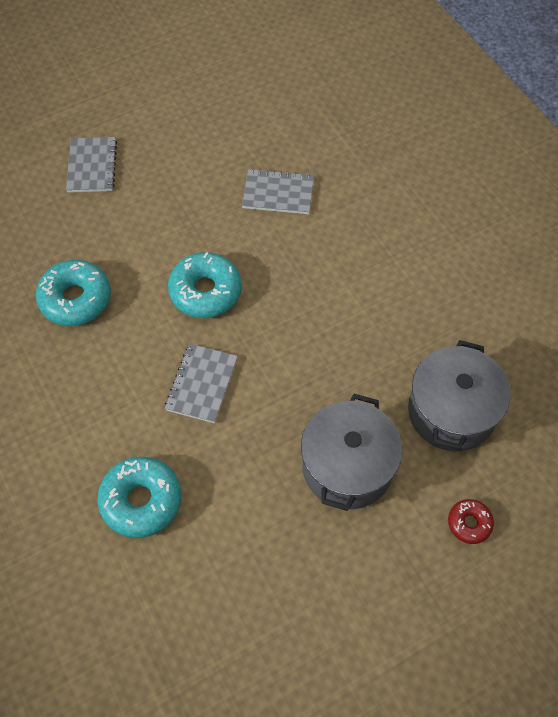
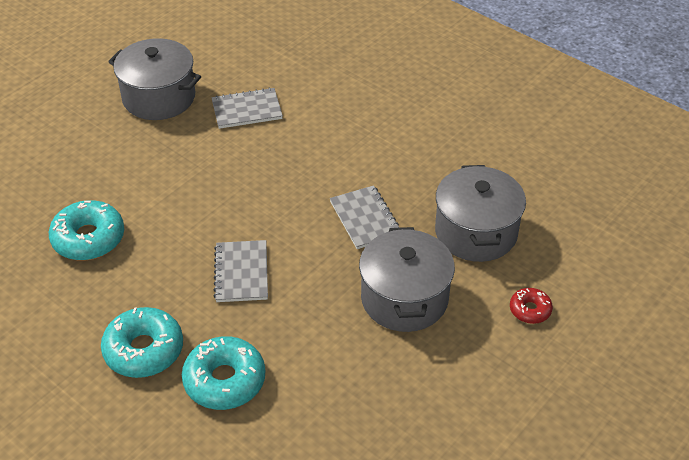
camera: 20 degrees left, 15 degrees down
(92, 166) = (58, 131): grey notebook -> grey notebook (365, 219)
(199, 153) = (159, 97): none -> grey pot
(205, 291) = (212, 200): turquoise donut -> turquoise donut (144, 350)

